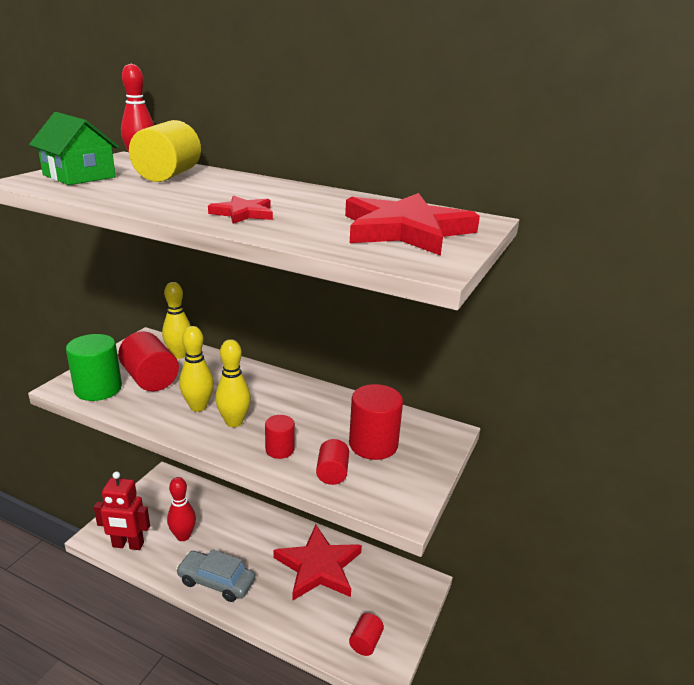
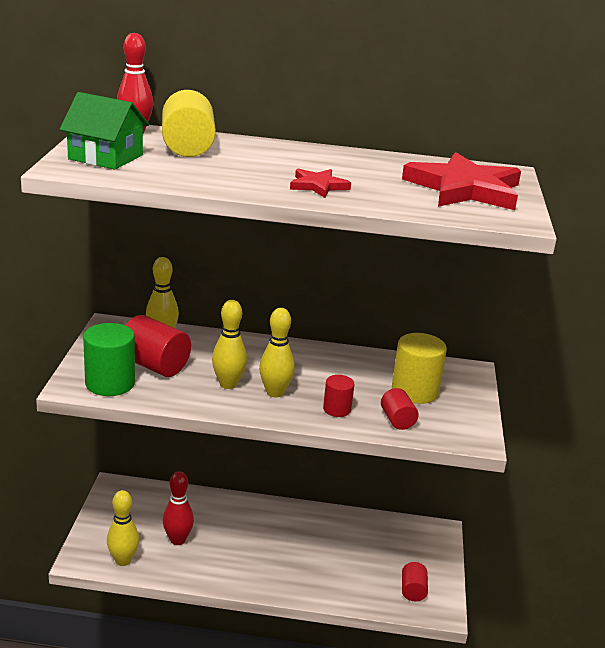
camera: 20 degrees left, 0 degrees up
(128, 545) = (123, 560): red robot -> yellow bowling pin
(216, 581) = (240, 573): grey car -> none
(318, 567) = (333, 538): red star -> none
(373, 444) = (415, 391): red cylinder -> yellow cylinder

